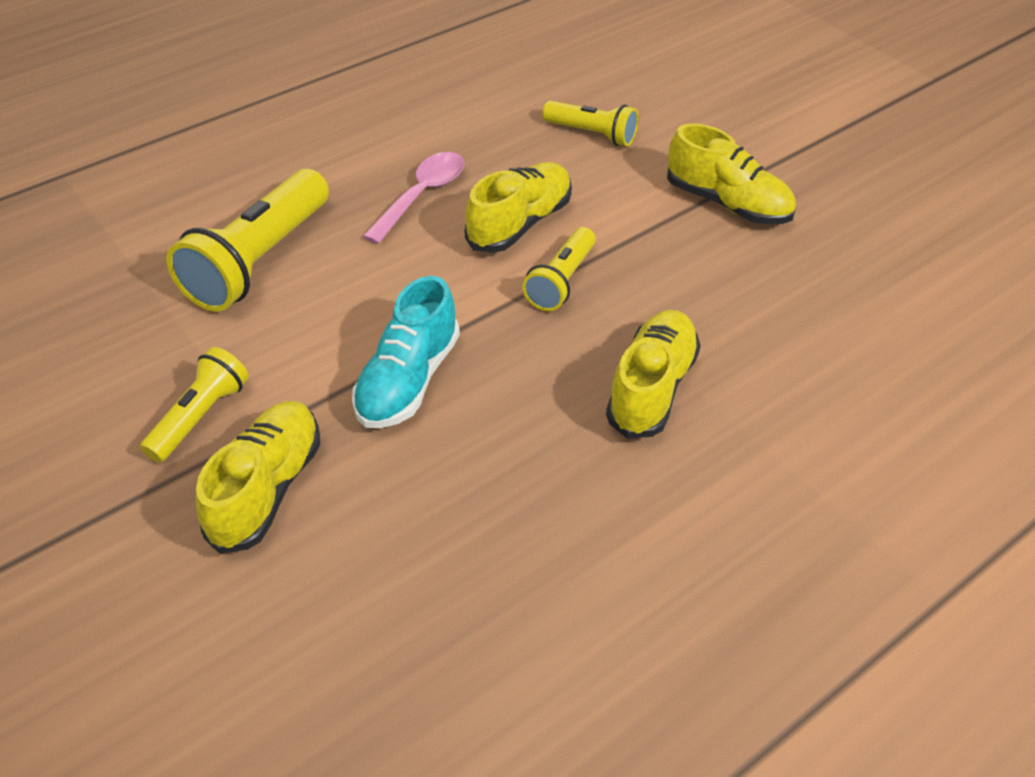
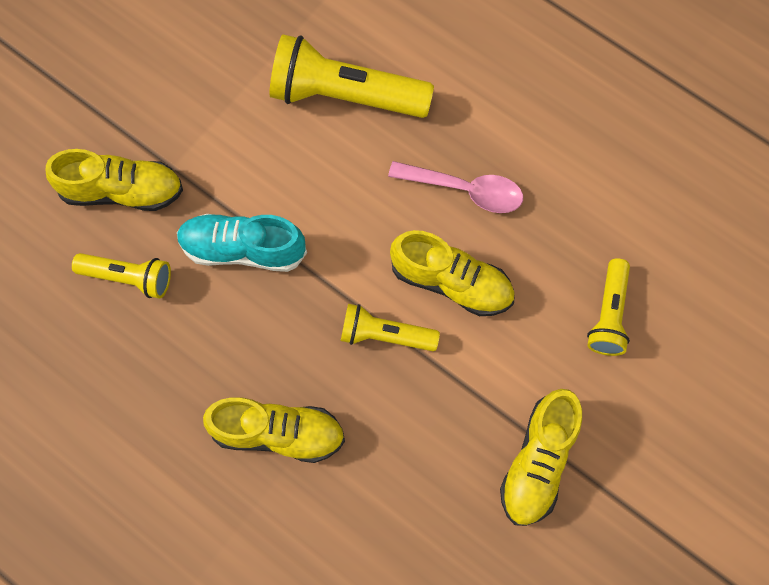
camera: 75 degrees right, 25 degrees up
(200, 416) = (176, 122): yellow flashlight -> yellow flashlight (129, 277)

